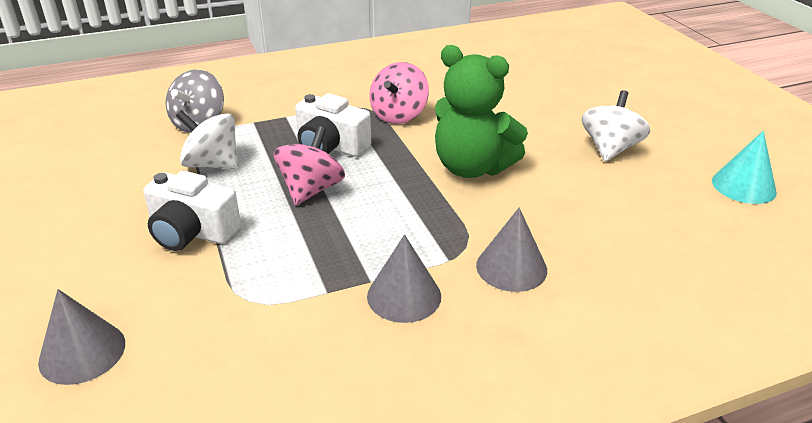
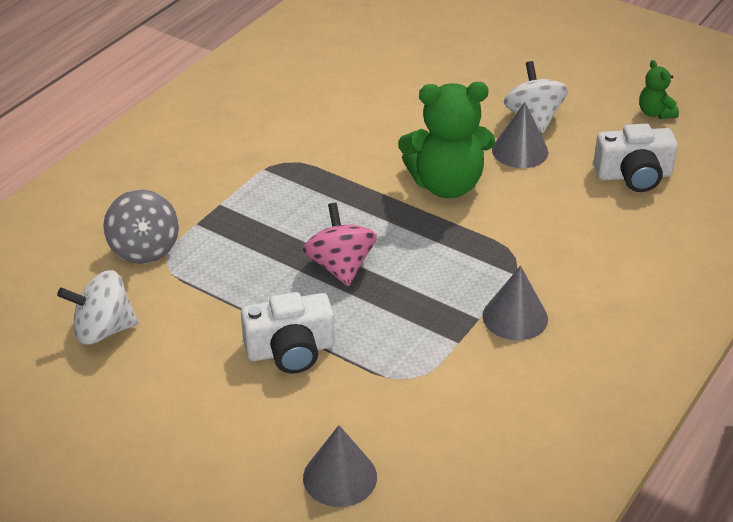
camera: 35 degrees left, 5 degrees up
(212, 164) = (219, 283): white spinning top -> white spinning top (103, 330)
(330, 146) = (303, 217): white camera -> white camera (634, 176)
(399, 115) = (325, 157): pink spinning top -> none
(511, 267) = (563, 258): grey cone -> grey cone (520, 151)
(743, 186) = (655, 113): turquoise cone -> green teddy bear

